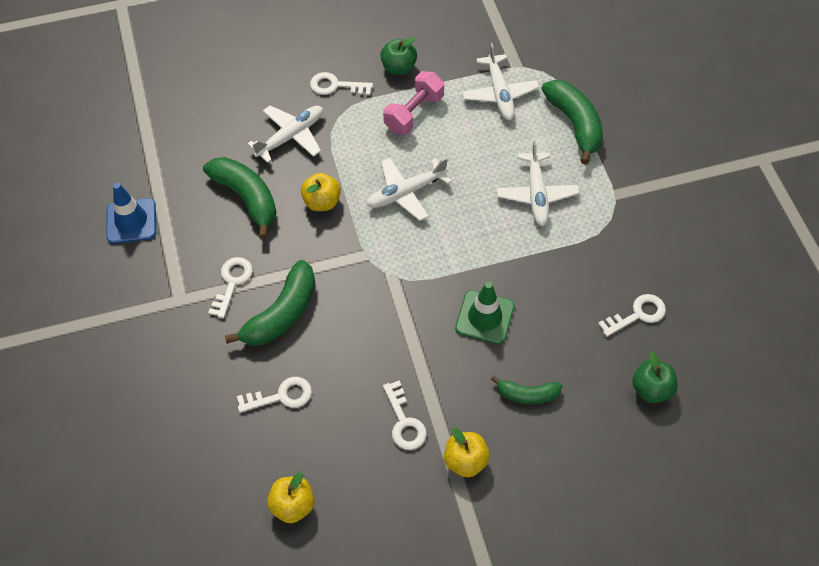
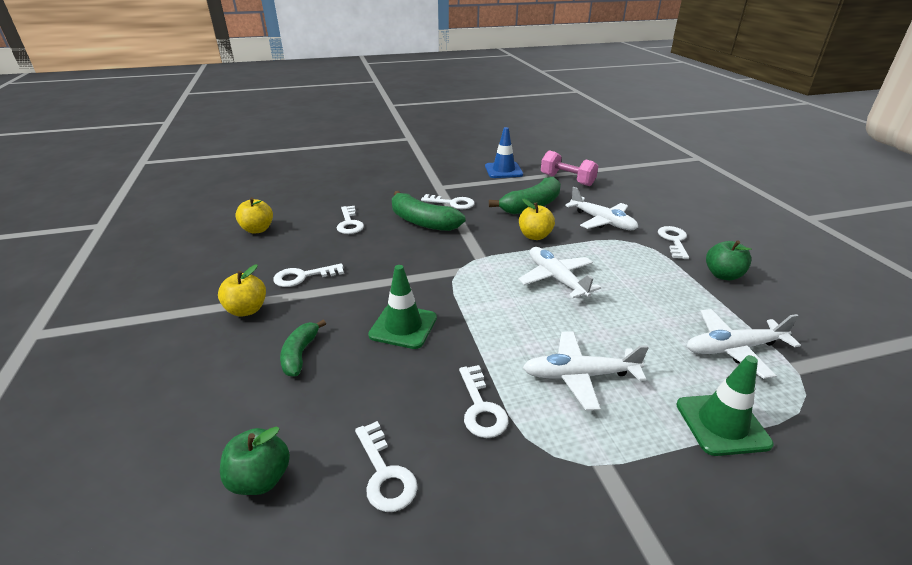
camera: 90 degrees right, 25 degrees down
(414, 113) = (664, 284): pink dumbbell -> pink dumbbell (567, 180)
(574, 124) = (722, 424): green banana -> green traffic cone
(575, 259) = (481, 408): none -> white key

